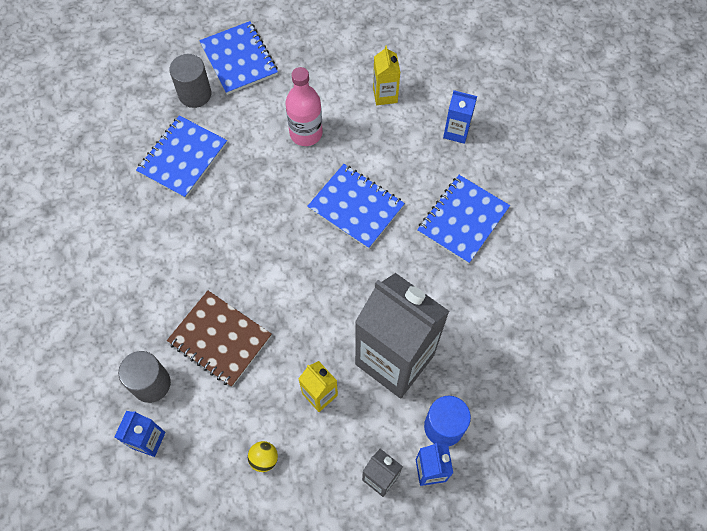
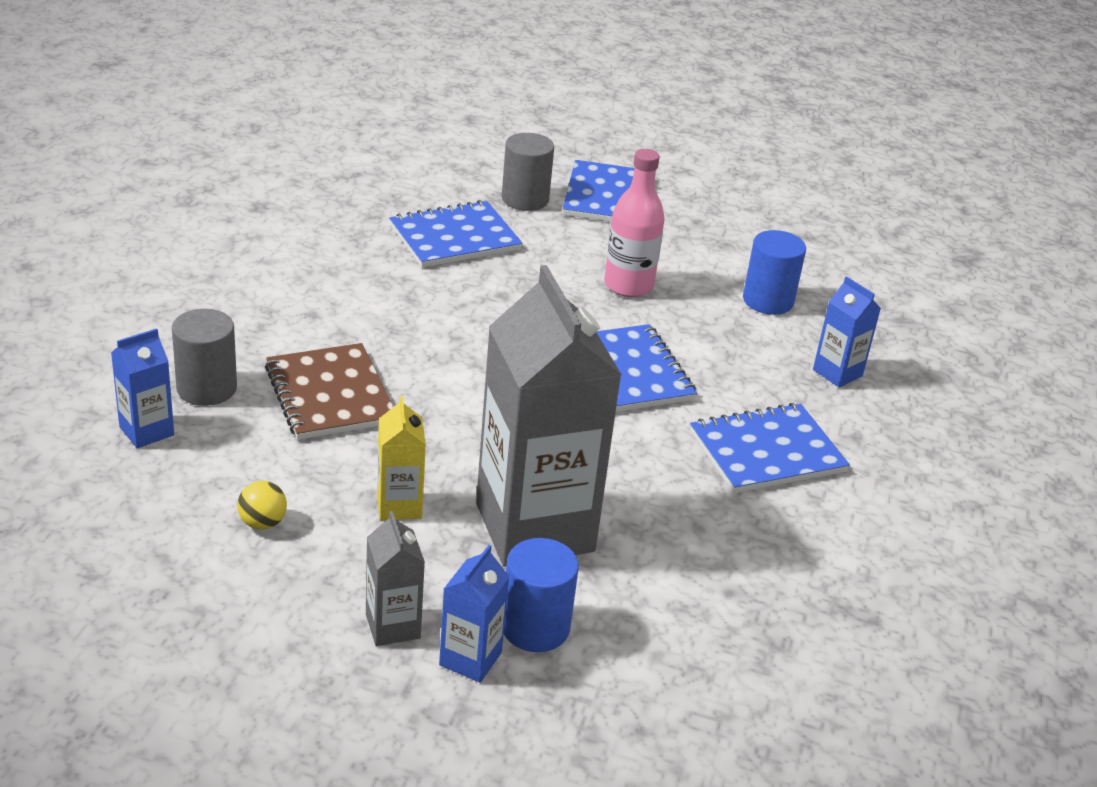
camera: 30 degrees right, 30 degrees down
(385, 95) = (768, 301): yellow carton -> blue cylinder

